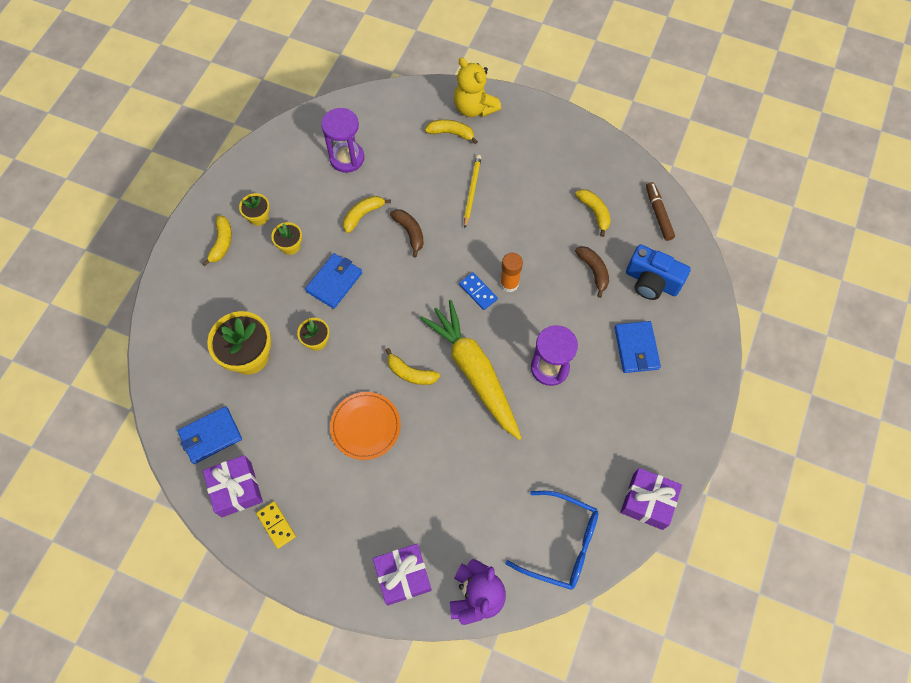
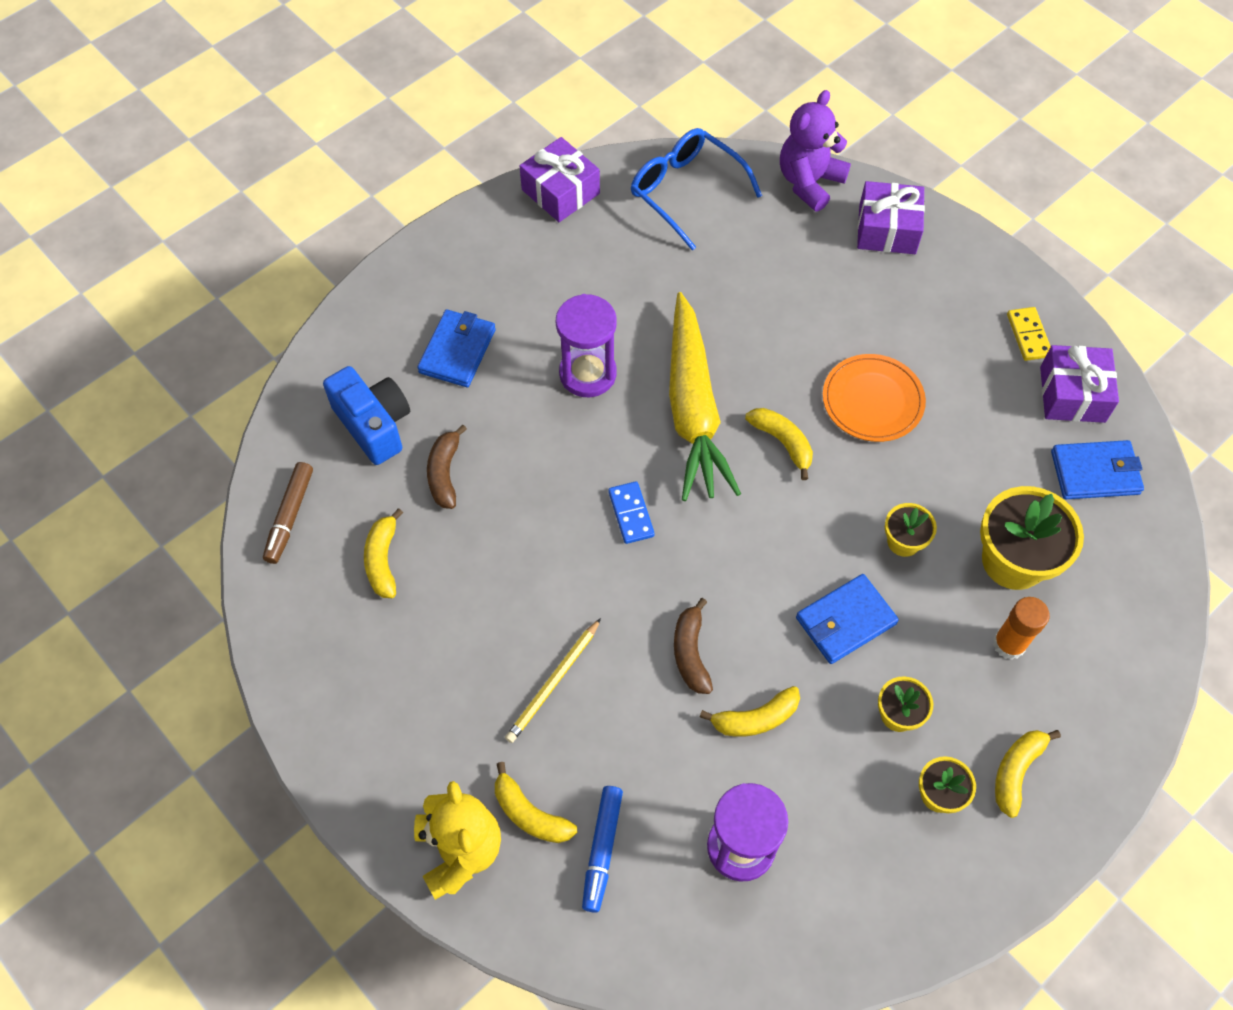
camera: 155 degrees left, 5 degrees down
(410, 132) = (602, 850): none -> blue marker
(509, 283) = (578, 507): orange glue stick -> orange glue stick (1009, 644)

